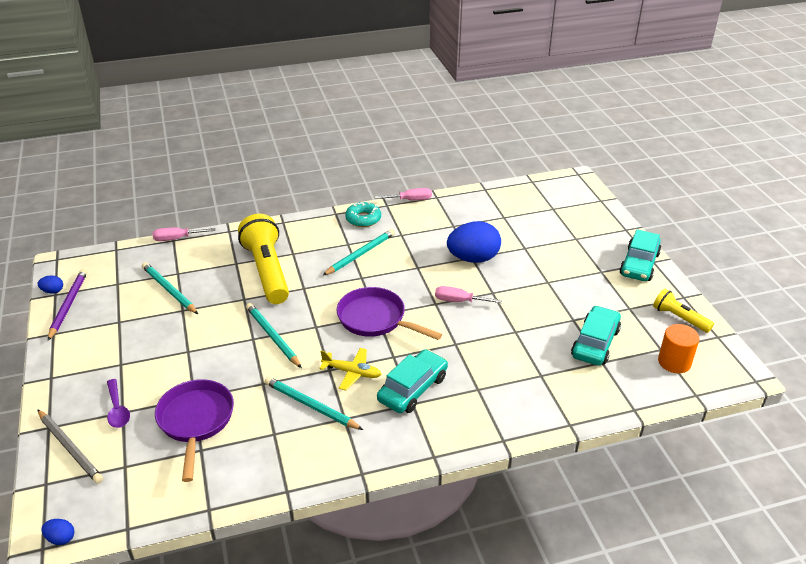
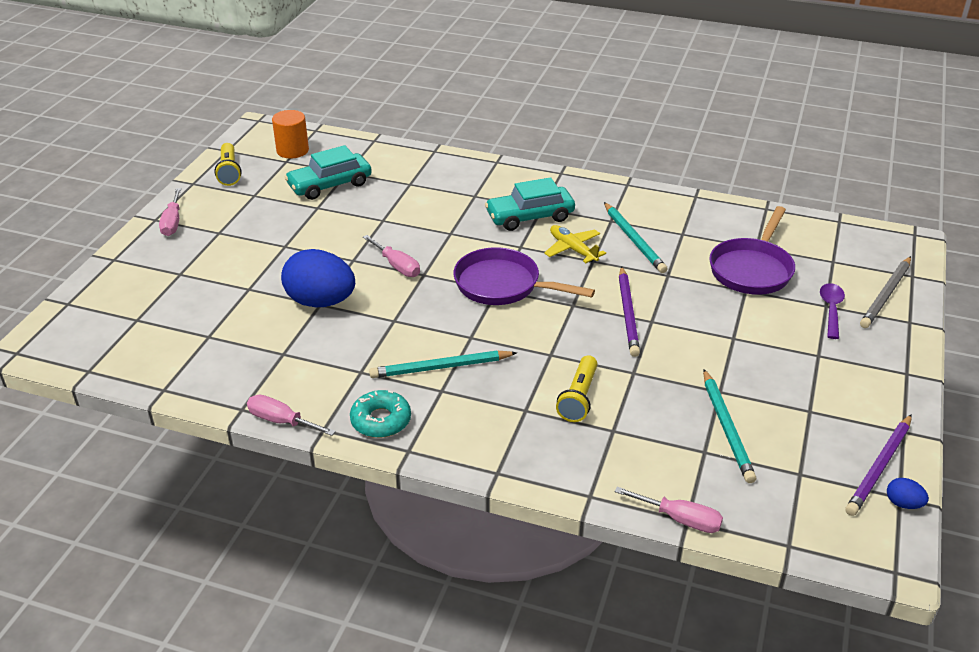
camera: 145 degrees left, 0 degrees up
(61, 538) = (898, 234): blue egg -> none
(70, 447) = (886, 295): grey pencil -> grey pencil turned 135 degrees counterclockwise
(267, 271) = (578, 398): yellow flashlight -> yellow flashlight, size x0.53
(272, 337) = (628, 313): turquoise pencil -> purple pencil
(375, 319) = (502, 285): purple pan -> purple pan turned 135 degrees clockwise
(639, 264) = (172, 222): turquoise car -> pink screwdriver

